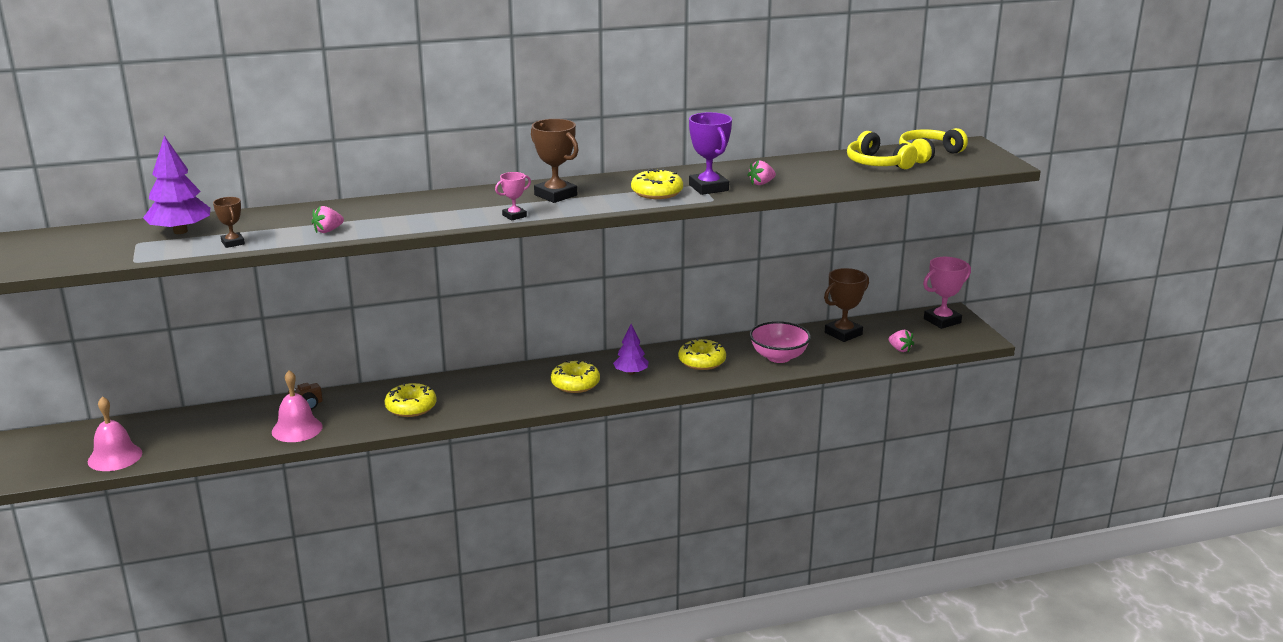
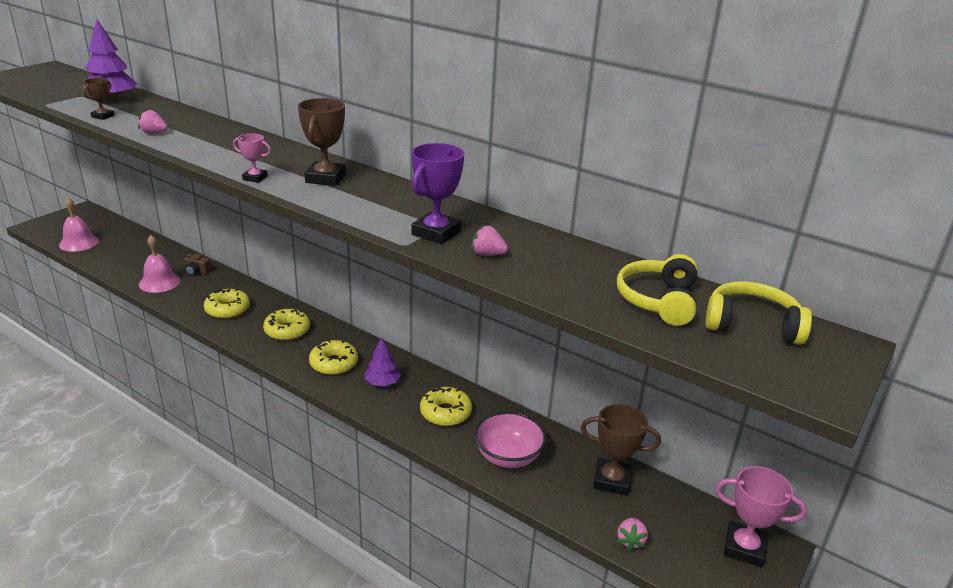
camera: 50 degrees right, 5 degrees up
(657, 192) = (389, 214): yellow donut -> yellow donut (287, 330)

